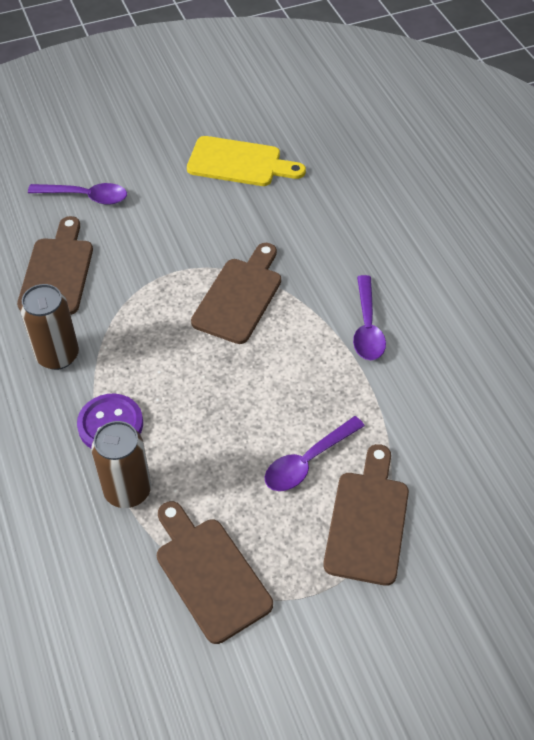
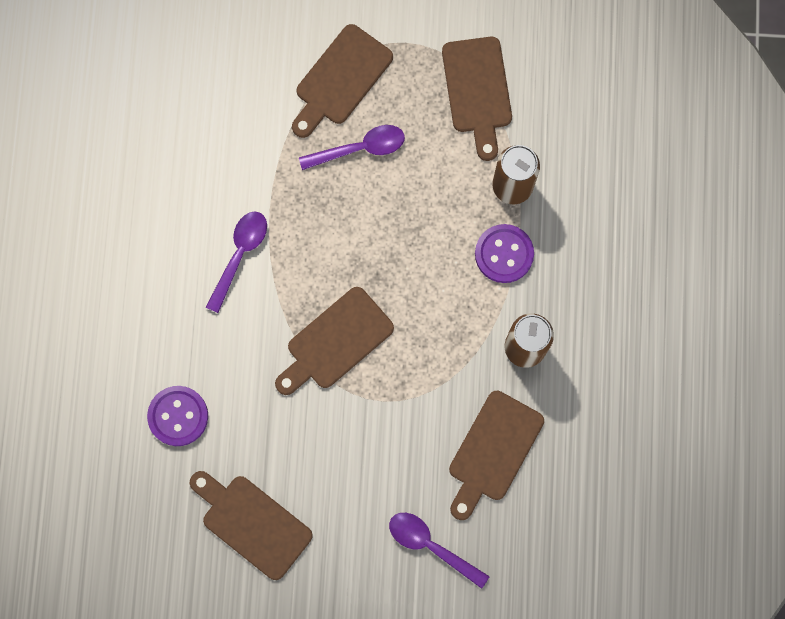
camera: 155 degrees left, 25 degrees up
(239, 163) = (252, 523): yellow cutting board -> brown cutting board
(342, 203) = (178, 416): none -> purple button

